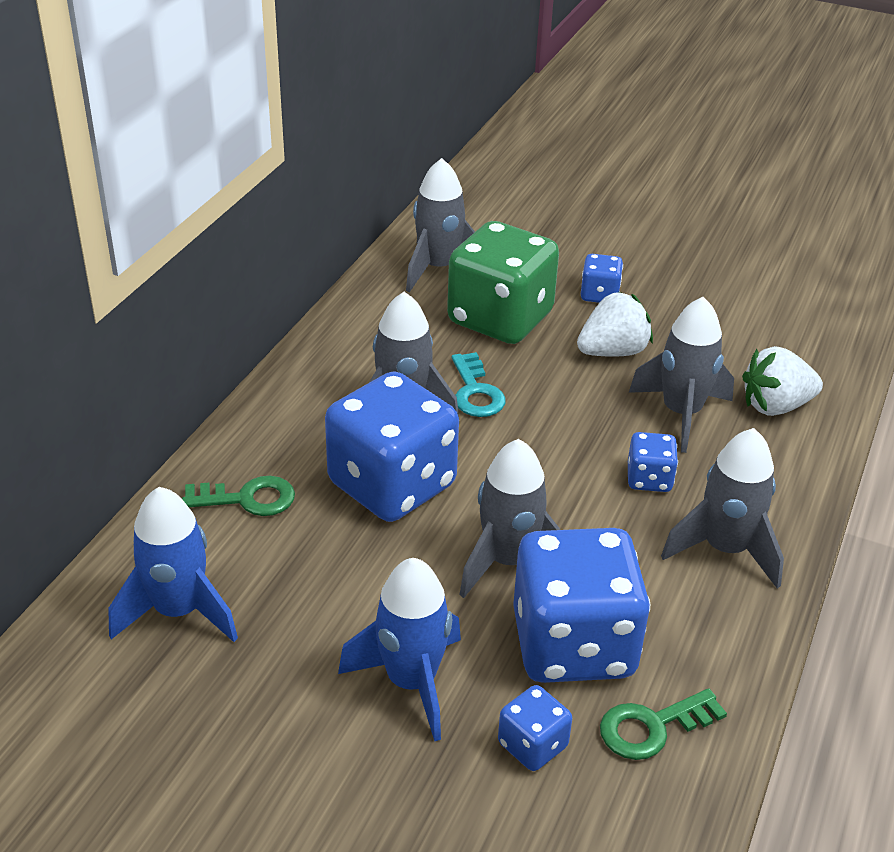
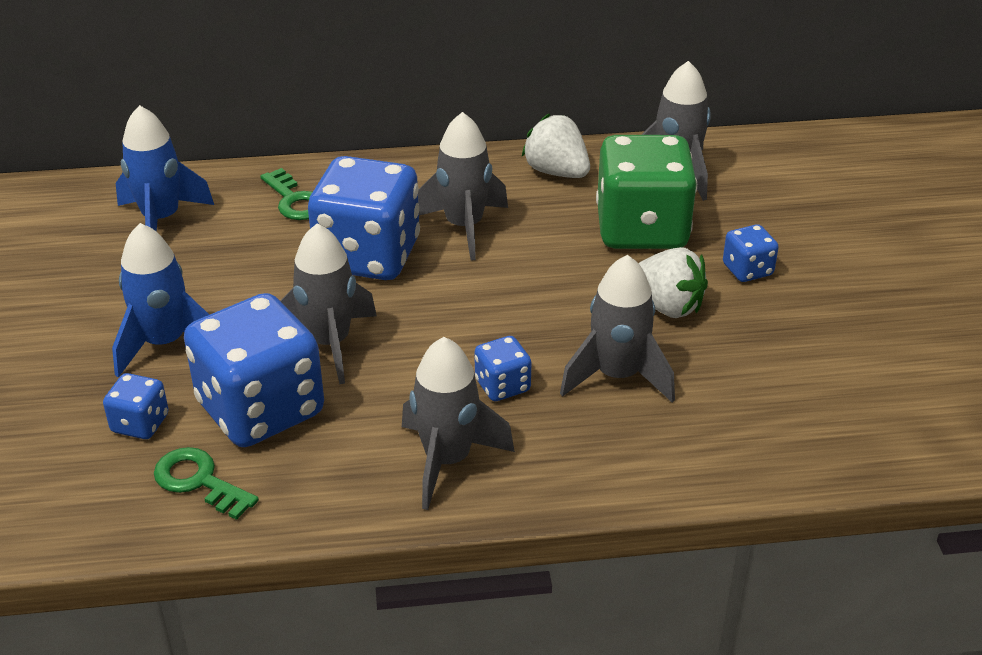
camera: 60 degrees right, 0 degrees up
(476, 392) = (524, 253): turquoise key -> none
(775, 406) = (695, 433): white strawberry -> white strawberry (556, 172)

